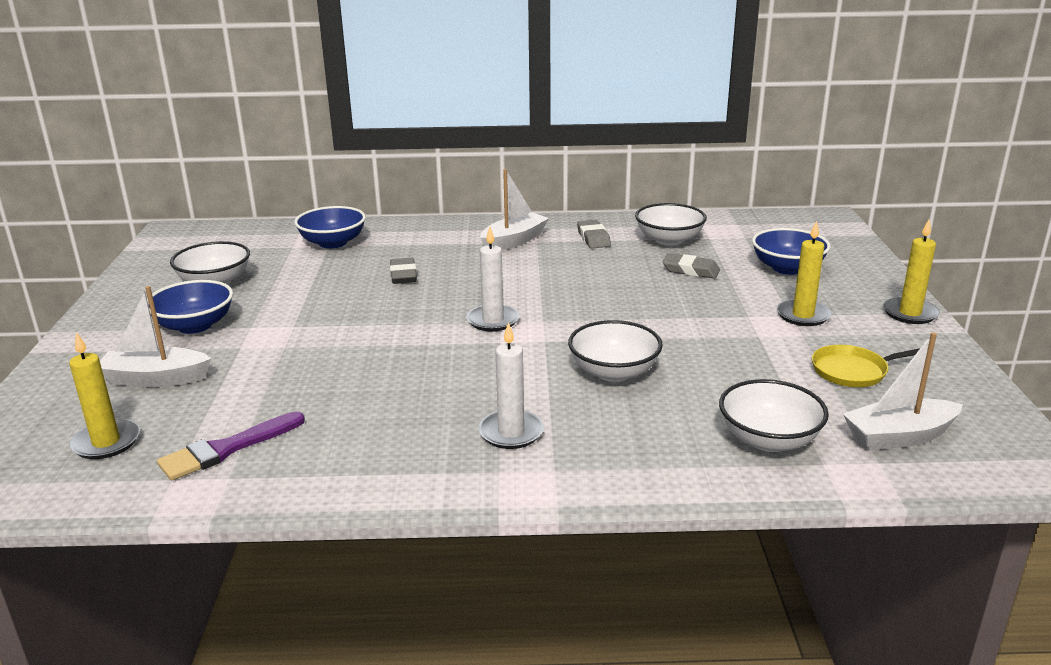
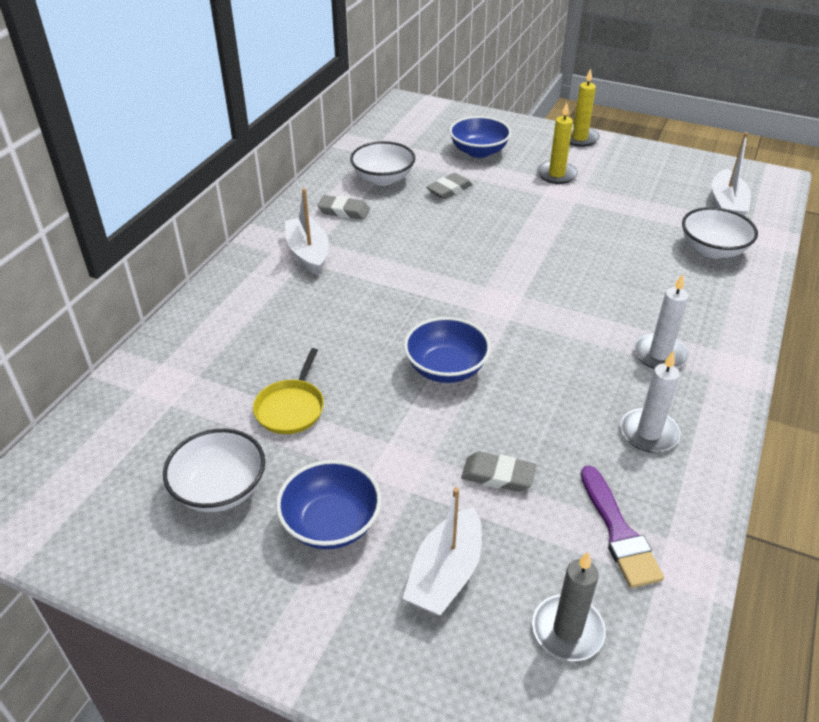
camera: 65 degrees left, 15 degrees up
(106, 442) = (567, 630): yellow candle -> grey candle
(333, 243) = (193, 370): blue bowl -> blue bowl (446, 368)
(403, 275) = (327, 340): grey eraser -> grey eraser (498, 475)
(493, 320) = (467, 312): white candle -> white candle (648, 433)
(614, 372) = (593, 279): white bowl -> none
(853, 371) = (643, 188): yellow pan -> yellow pan (291, 408)

